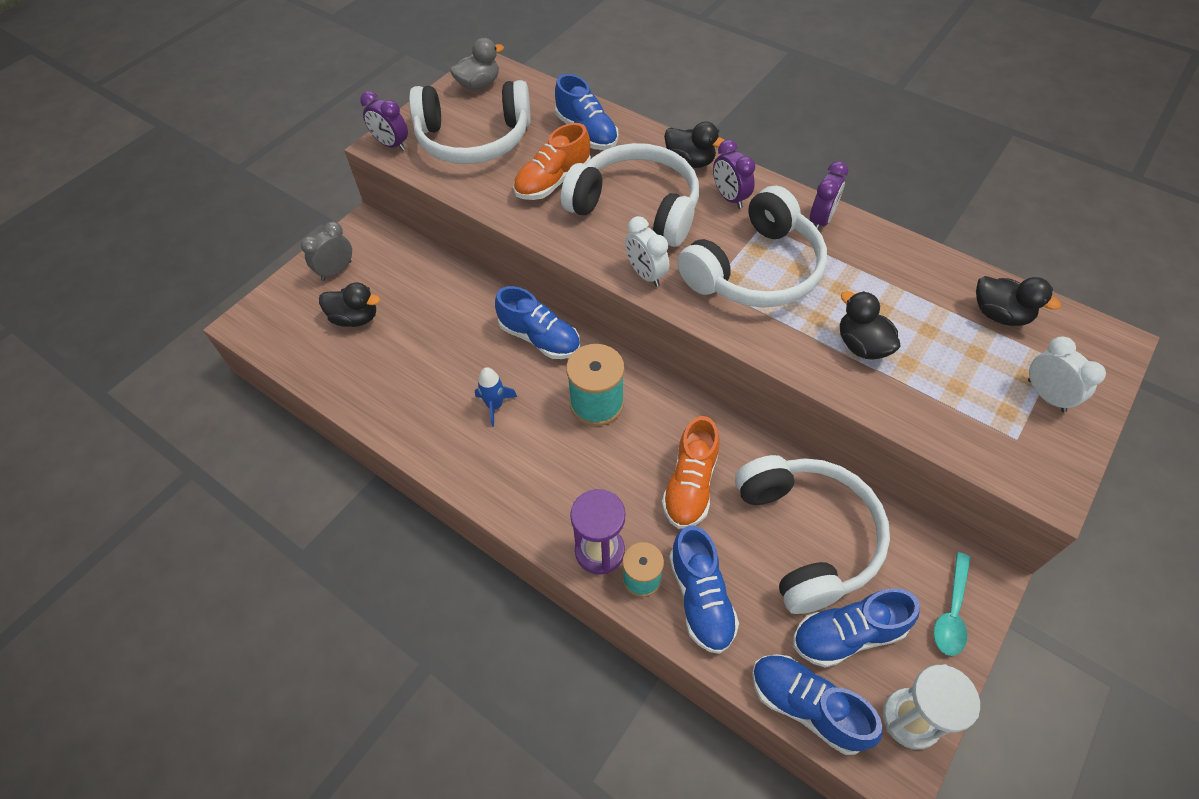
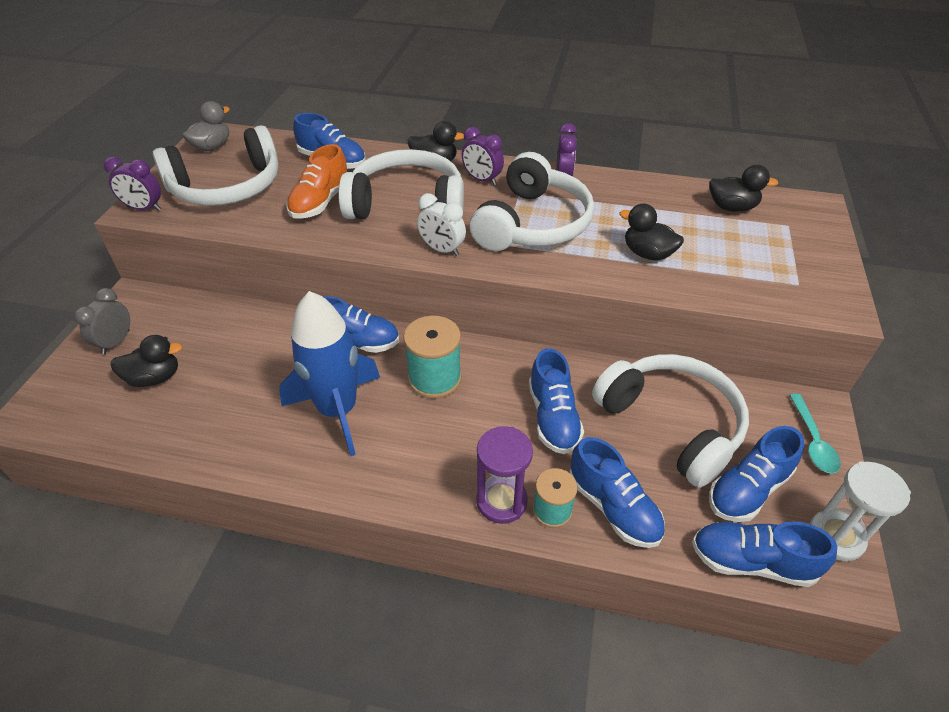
camera: 25 degrees left, 10 degrees down
(495, 406) = (338, 410): blue rocket -> blue rocket, size x2.35
(690, 485) = (553, 417): orange shoe -> blue shoe
(1046, 396) = (798, 250): white clock -> none

